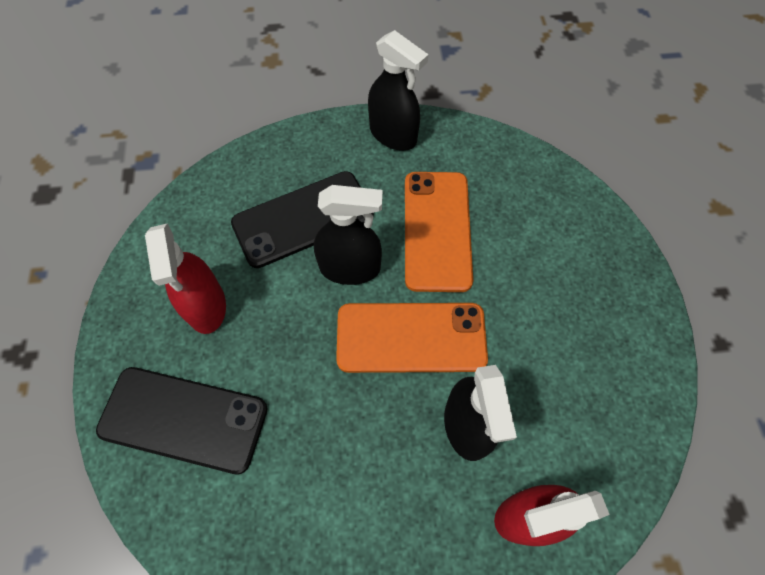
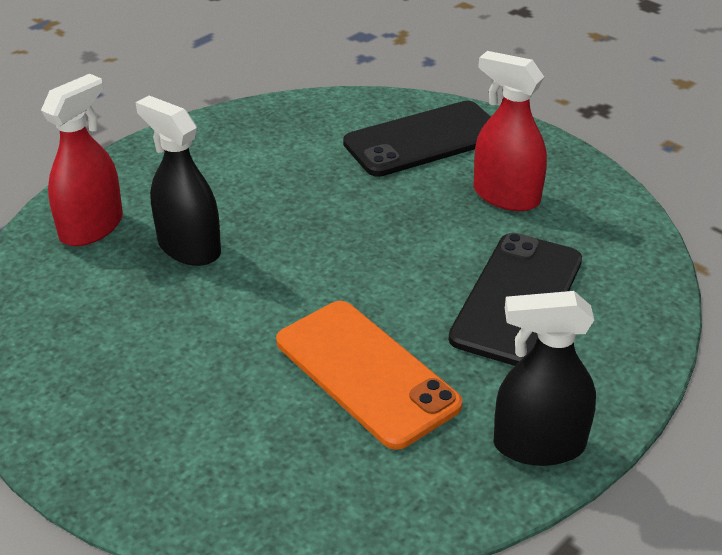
camera: 140 degrees right, 25 degrees down
(350, 268) = (417, 289): black spray bottle -> none
(411, 338) = (298, 274): orange phone -> none

